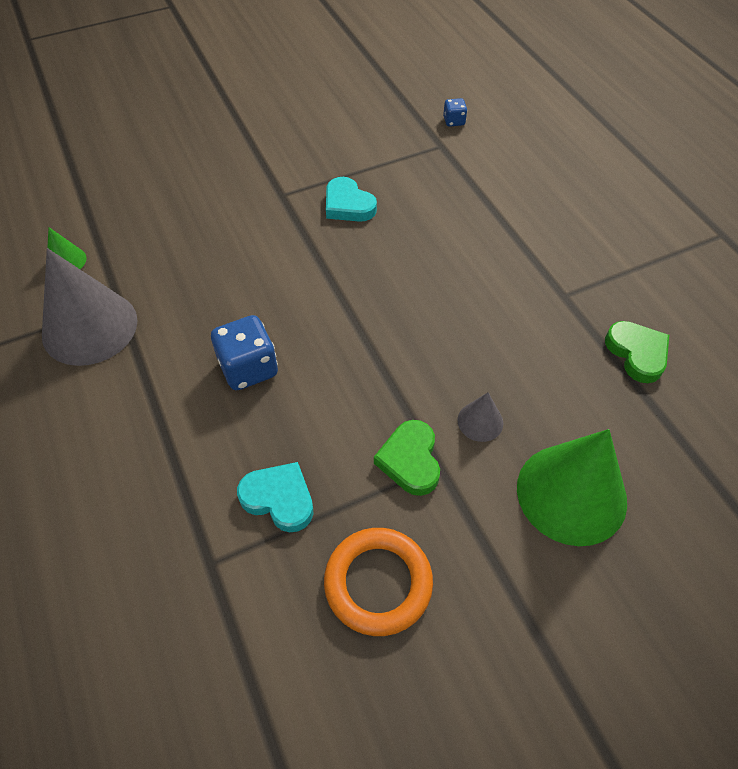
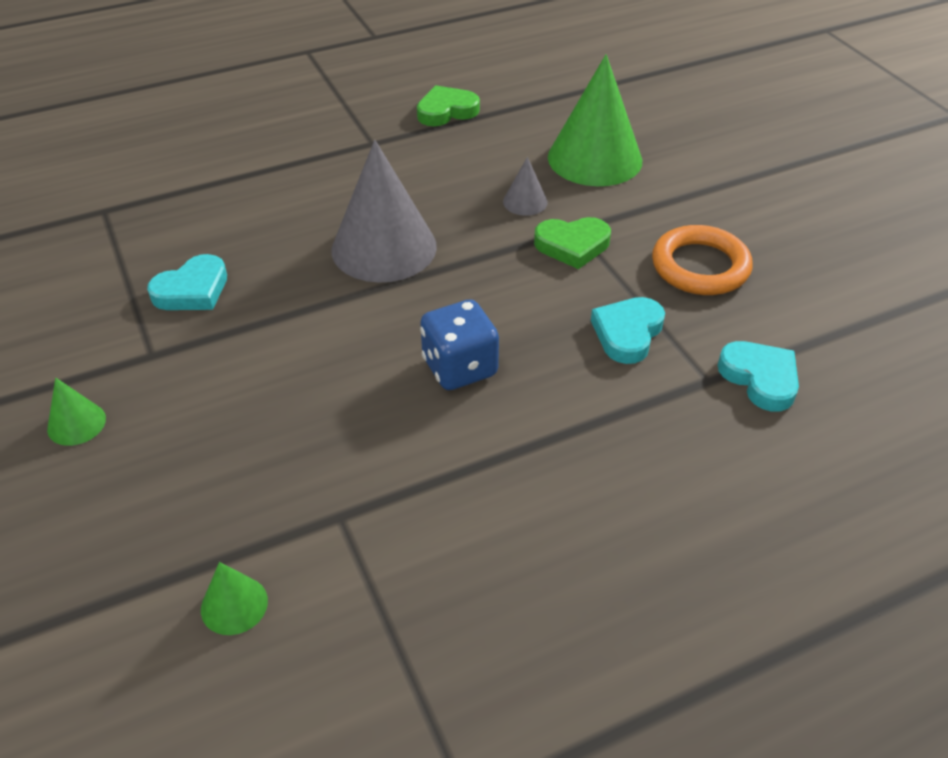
camera: 90 degrees left, 10 degrees down
(90, 327) = (381, 544): grey cone -> grey cone (384, 248)
(205, 614) = (760, 378): none -> turquoise heart
(223, 172) = (76, 423): none -> green cone
(454, 121) = (58, 198): blue dice -> none

